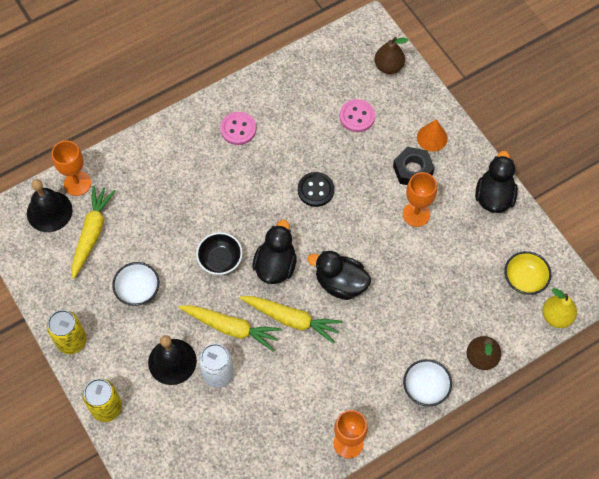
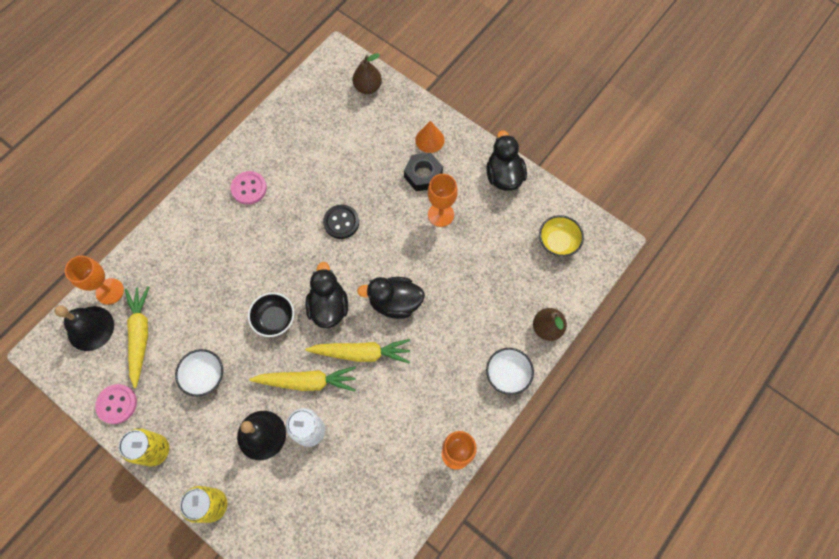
camera: 20 degrees left, 5 degrees up
(357, 116) = (355, 142): pink button -> pink button (117, 404)
(556, 316) = (598, 266): yellow pear -> none

